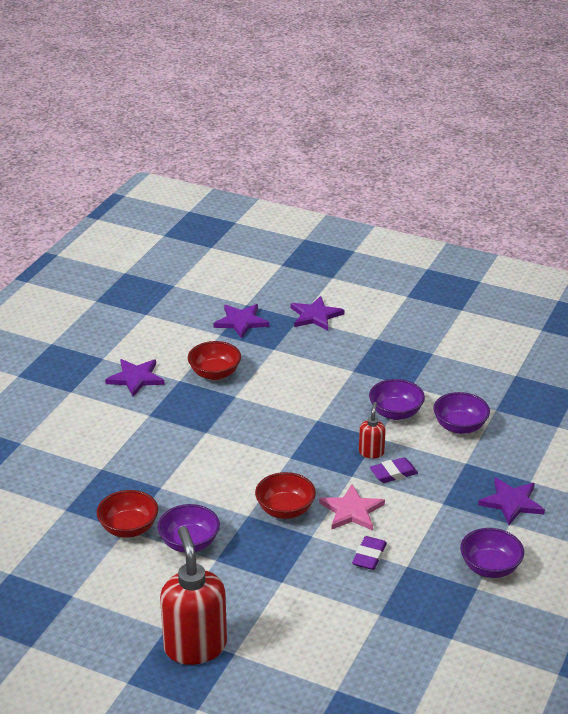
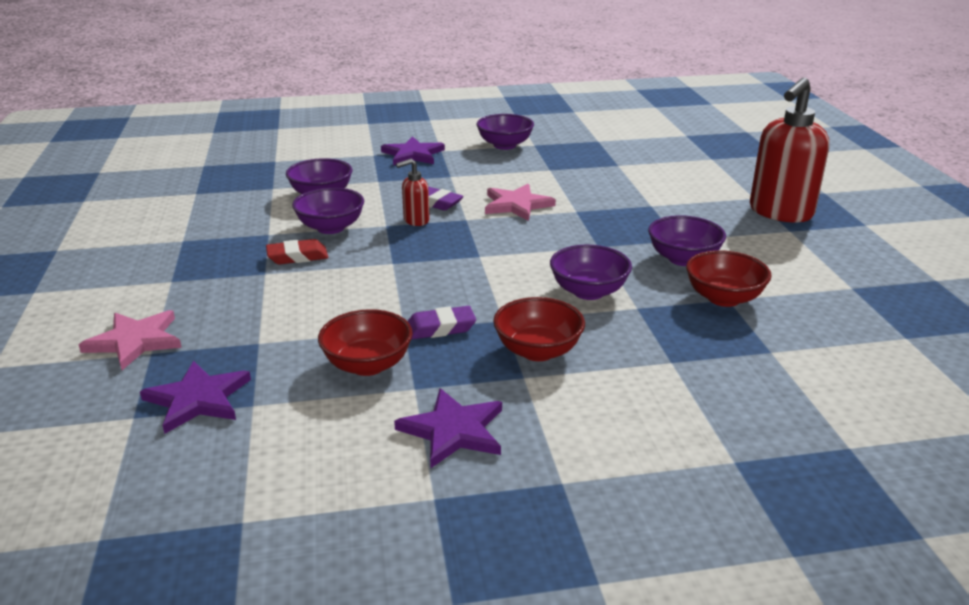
camera: 125 degrees left, 5 degrees down
(198, 478) = (588, 291): none -> purple bowl
(285, 510) = (562, 232): red bowl -> red bowl (538, 351)
(315, 316) = (135, 341): purple star -> pink star
(363, 387) = (297, 257): none -> red eraser
(369, 556) = (562, 183): purple eraser -> purple eraser (440, 328)

